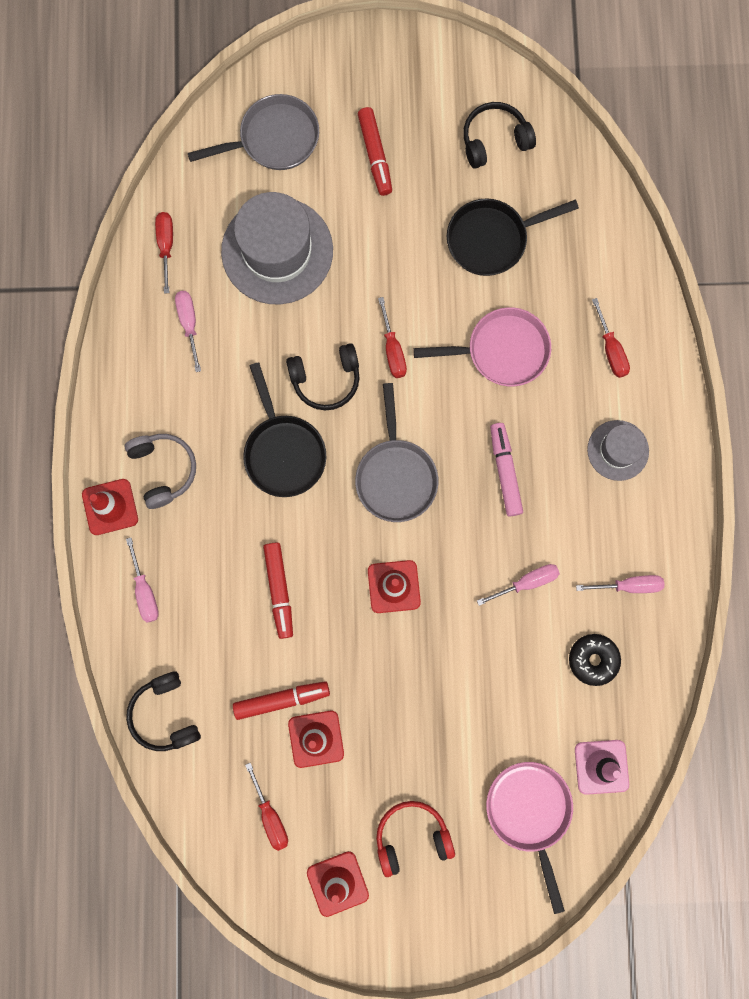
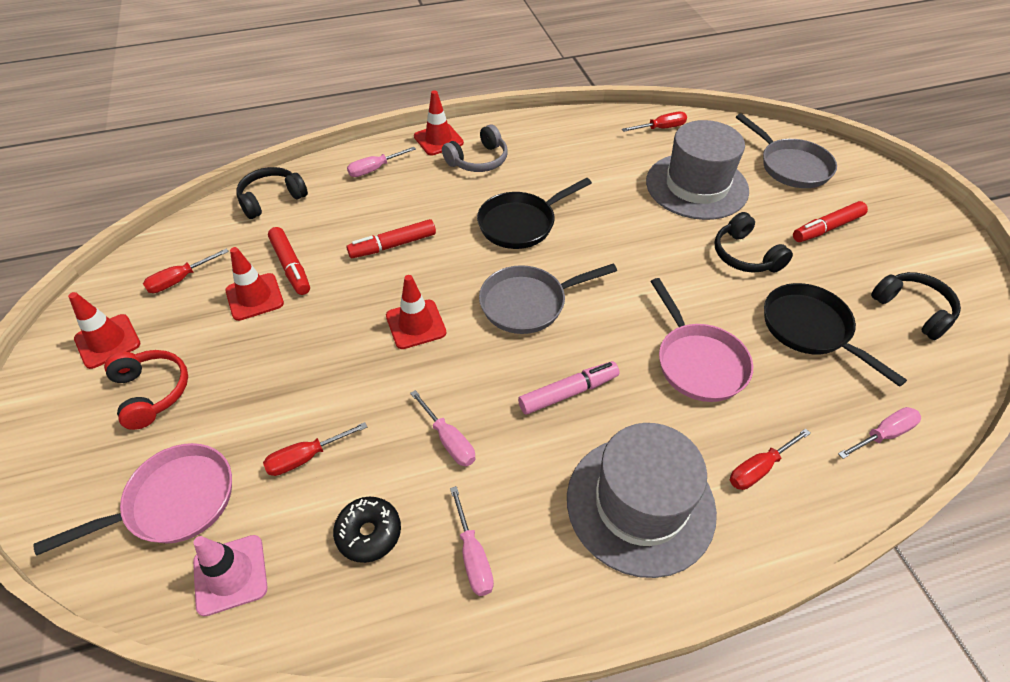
camera: 75 degrees right, 30 degrees down
(189, 323) = (605, 151): pink screwdriver -> pink screwdriver (884, 434)
(326, 379) = (599, 237): black headphones -> black headphones (745, 255)
(393, 350) = (651, 276): red screwdriver -> red screwdriver (305, 457)
(618, 450) = (640, 504): grey hat -> grey hat, size x1.87

